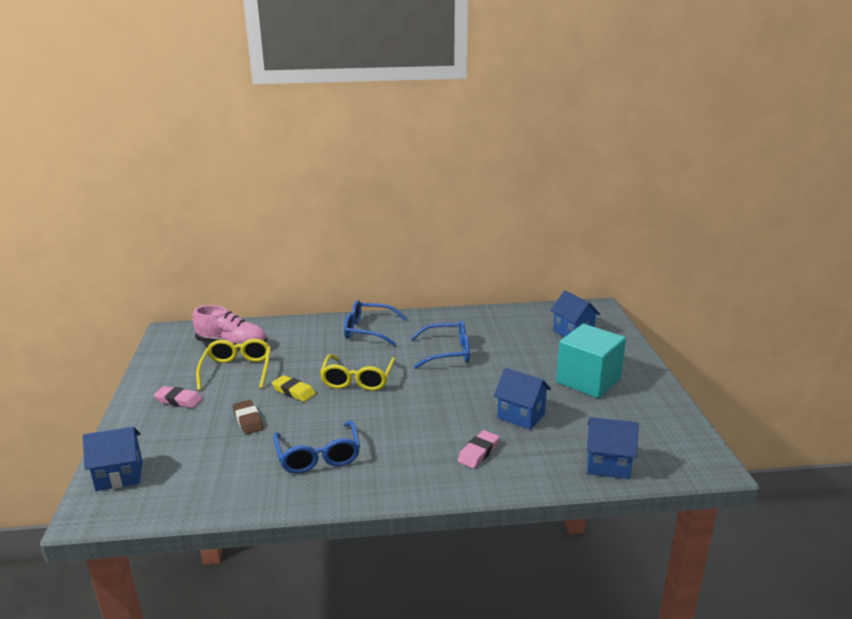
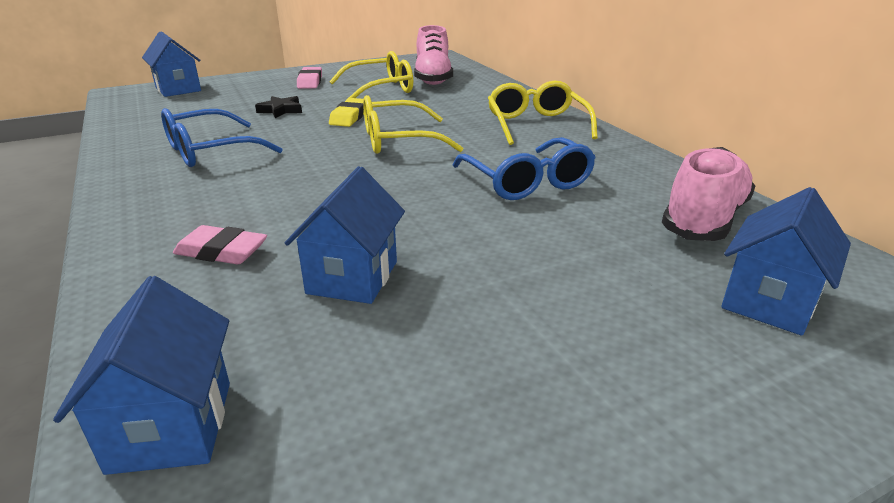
camera: 70 degrees right, 5 degrees up
(248, 420) = (281, 110): brown eraser -> black star
(368, 330) = (536, 125): blue glasses -> yellow glasses
(509, 323) = (704, 219): none -> pink shoe
(588, 380) = (553, 351): turquoise cube -> none

